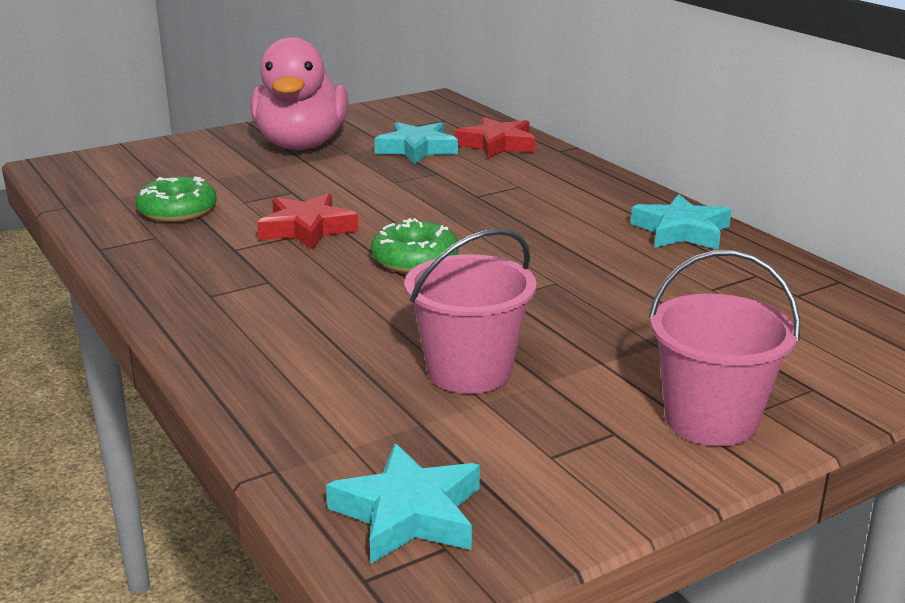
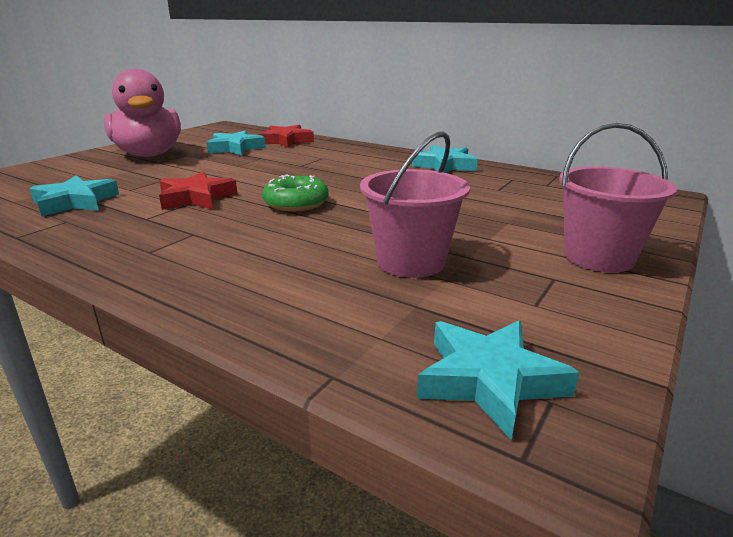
camera: 25 degrees left, 0 degrees up
(177, 211) = (75, 202): green donut -> turquoise star

